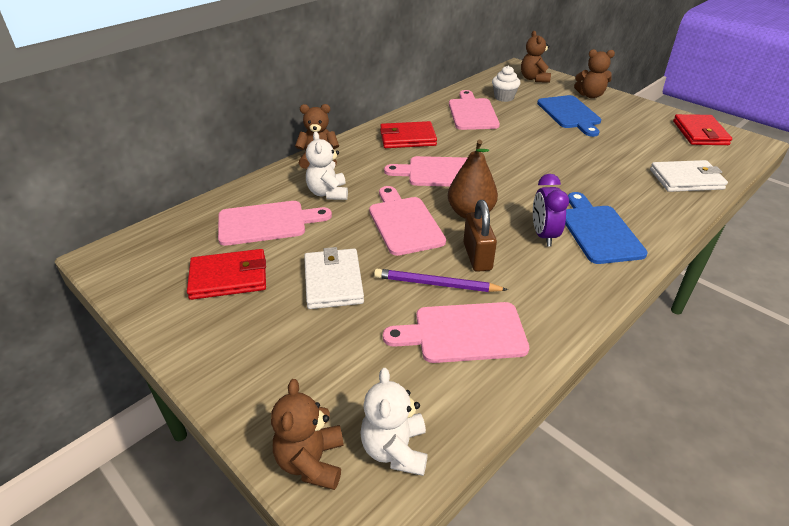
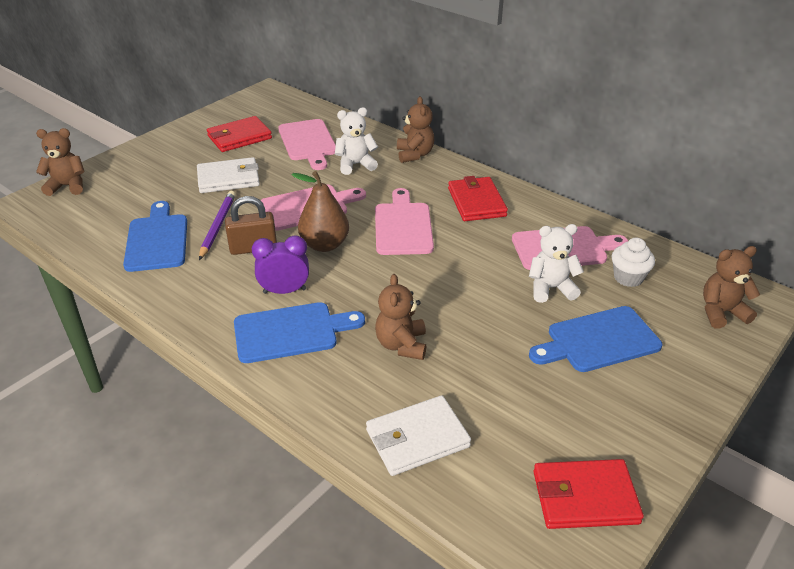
camera: 85 degrees right, 0 degrees up
(229, 277) = (239, 137): red wallet -> red wallet turned 75 degrees clockwise
(395, 450) = (63, 214): white teddy bear -> white teddy bear (551, 288)
(463, 333) = (157, 240): pink cutting board -> blue cutting board
(590, 95) = (686, 373): brown teddy bear -> brown teddy bear (401, 345)
(686, 179) = (417, 438): white wallet -> white wallet turned 75 degrees clockwise

